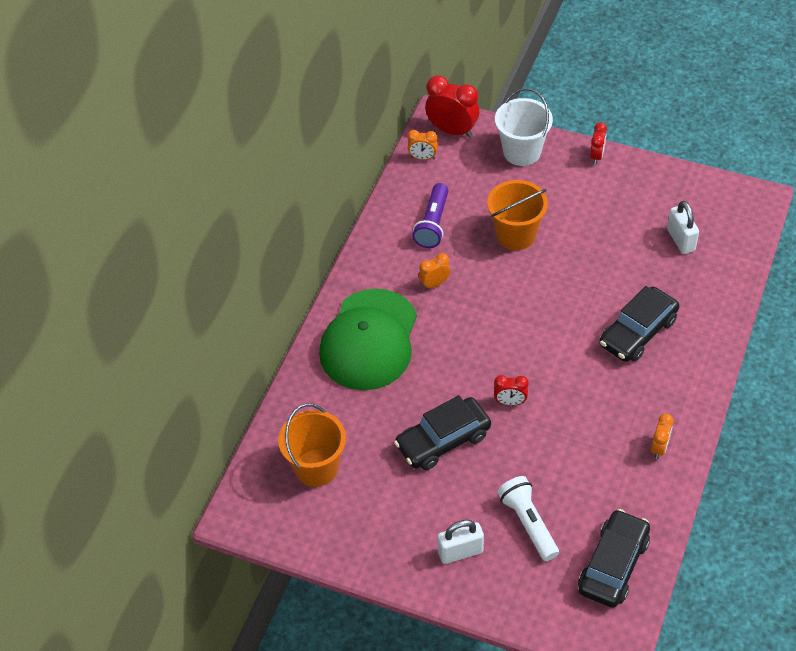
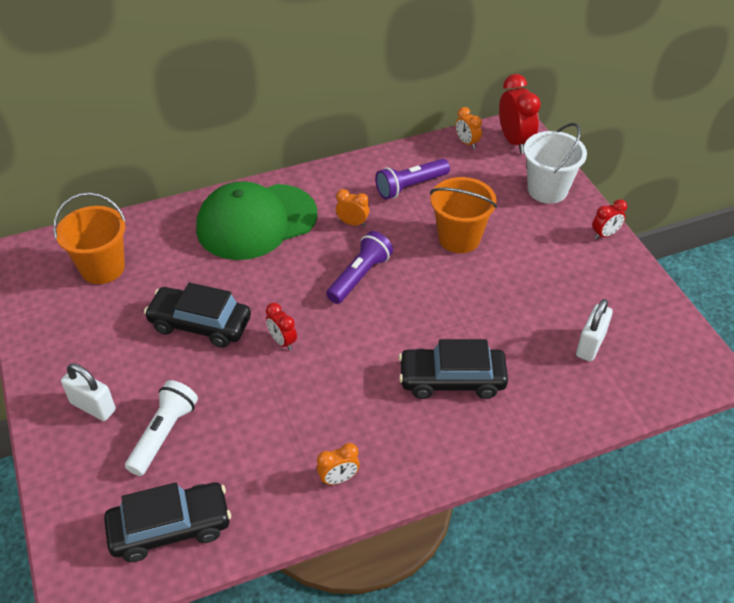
camera: 45 degrees right, 5 degrees down
(493, 317) = (359, 276): none -> purple flashlight

